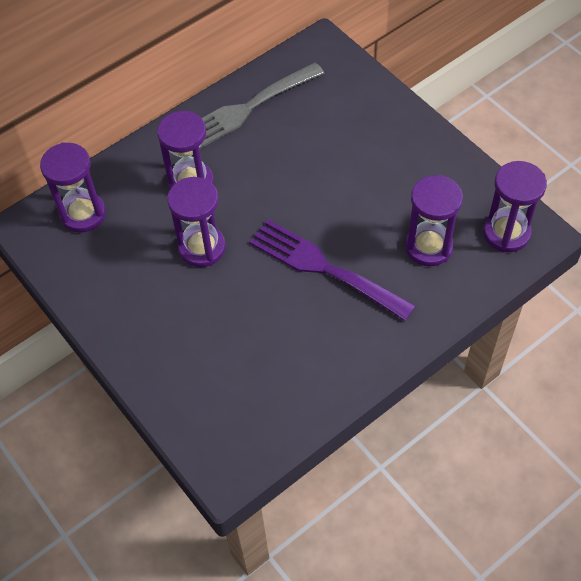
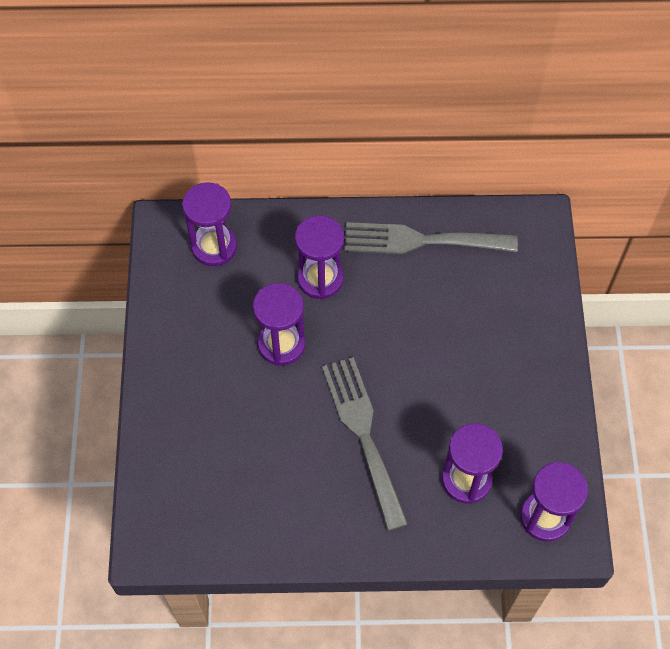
camera: 35 degrees right, 5 degrees up
(324, 268) = (363, 434): purple fork -> grey fork

